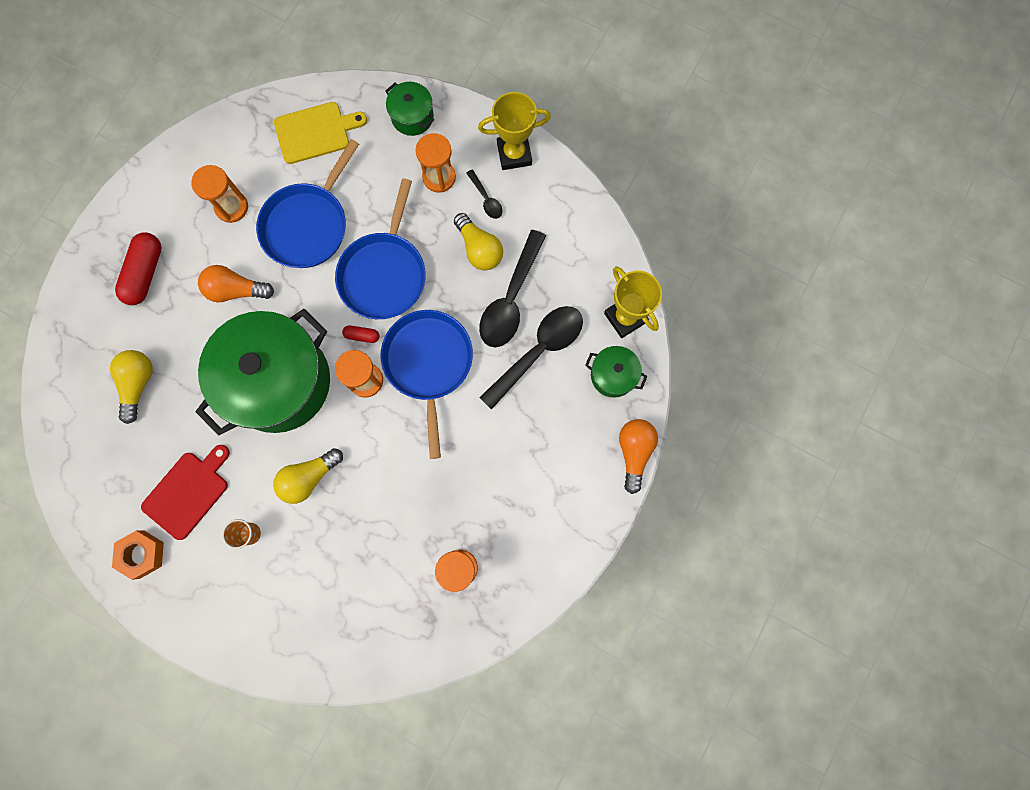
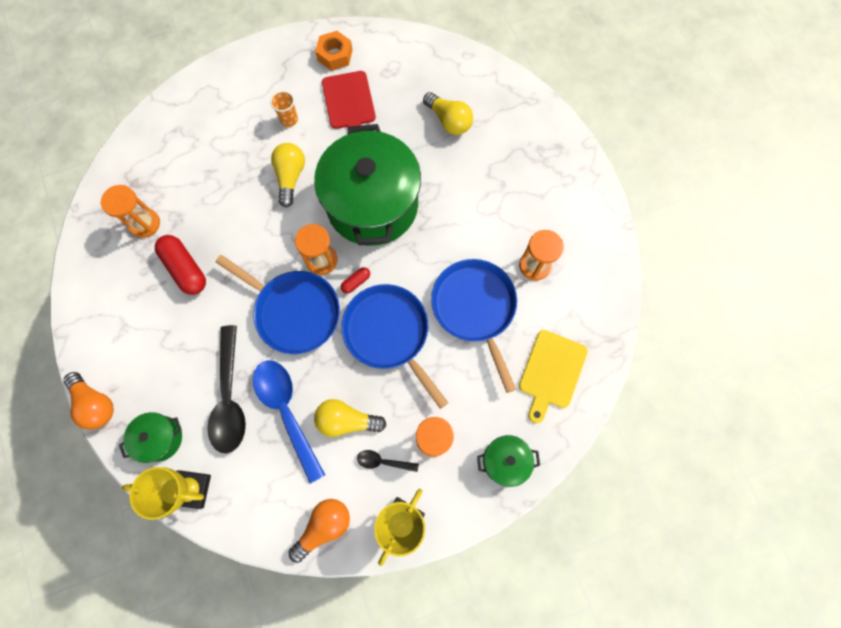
camera: 130 degrees right, 5 degrees down
(145, 273) = (528, 175): red capsule -> red capsule (185, 269)
(236, 290) = (464, 224): orange light bulb -> orange light bulb (324, 526)
(511, 299) = (287, 411): black spoon -> blue spoon

